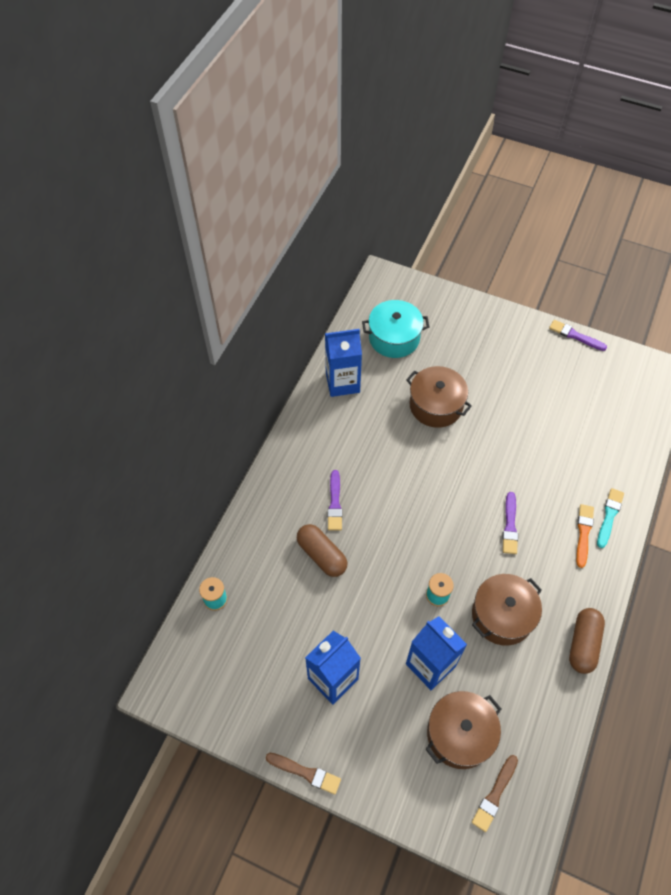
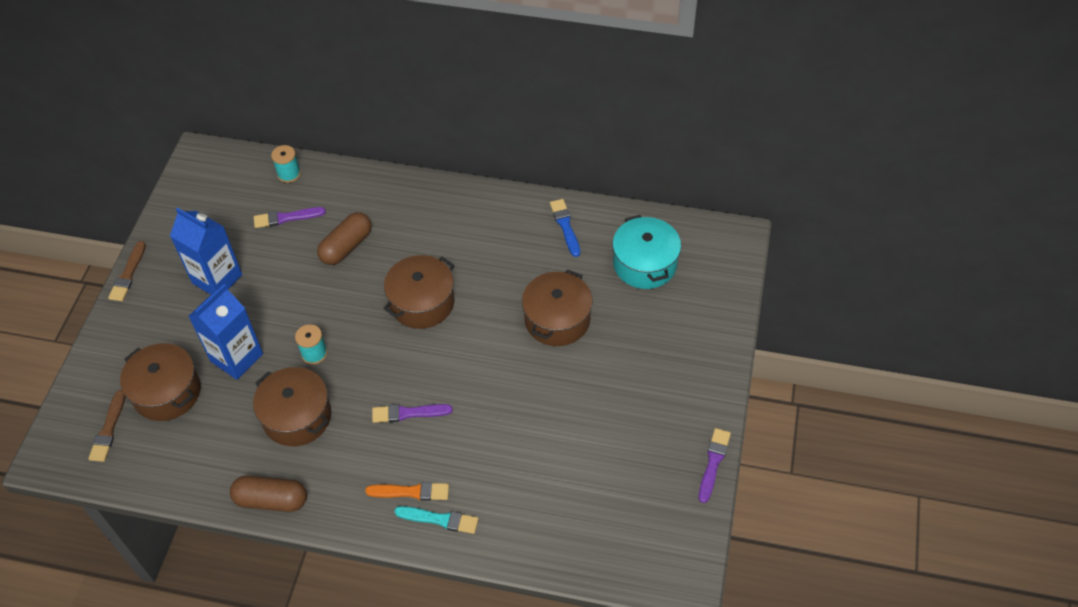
camera: 80 degrees right, 5 degrees down
(335, 503) = (408, 246): purple brush -> purple brush (286, 218)
(342, 382) = (565, 226): blue carton -> blue brush
(399, 500) = (422, 302): none -> brown pot
(495, 795) = (108, 429): brown brush -> brown brush turned 105 degrees counterclockwise

